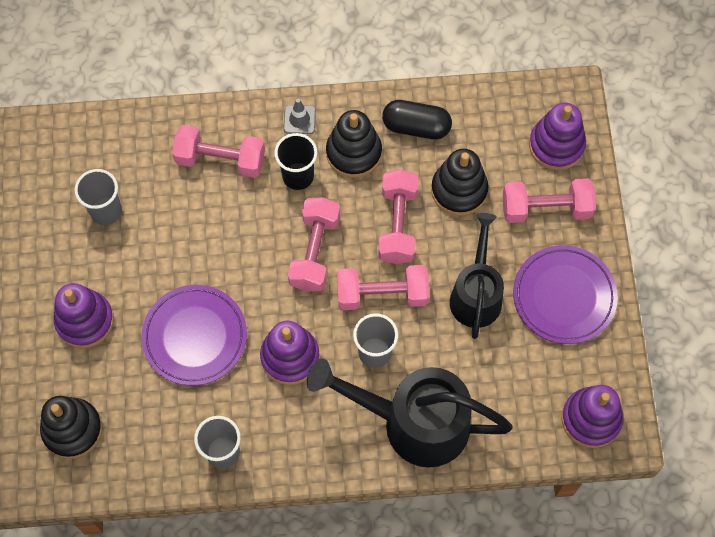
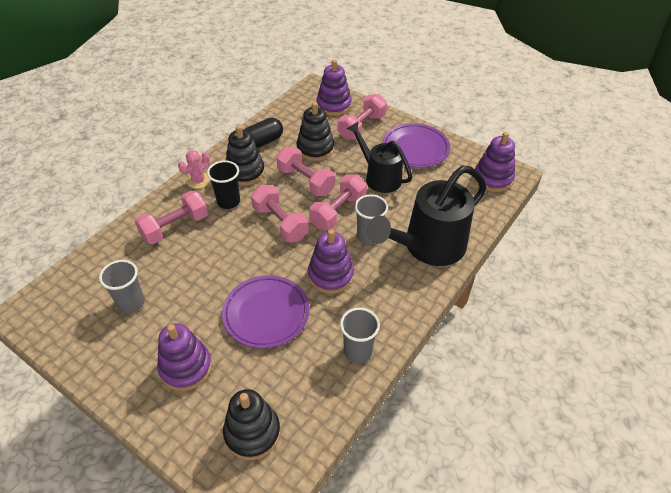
camera: 50 degrees left, 20 degrees down
(299, 119) = (198, 180): grey traffic cone -> pink cactus

